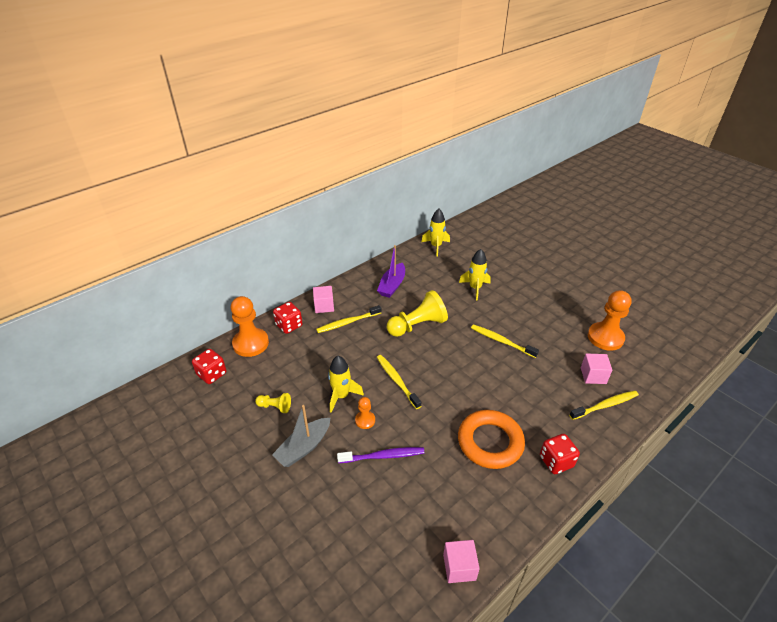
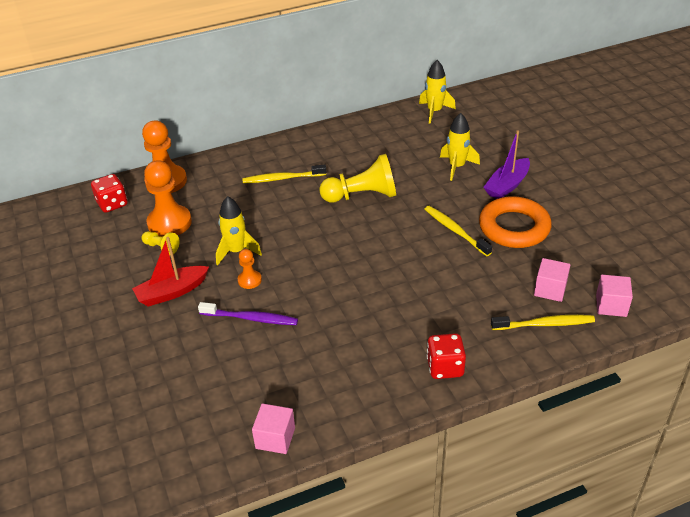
camera: 20 degrees right, 0 degrees up
(289, 325) = (215, 170): red dice -> none
(304, 447) = (172, 292): grey boat -> red boat
(324, 306) = (264, 157): pink cube -> pink cube (611, 305)
(392, 285) = (355, 147): purple boat -> purple boat (507, 185)
(397, 381) = (306, 248): yellow toothbrush -> none
(490, 442) = (378, 331): orange ring -> orange ring (514, 227)
(605, 337) = (594, 251): orange pawn -> orange pawn (169, 223)

